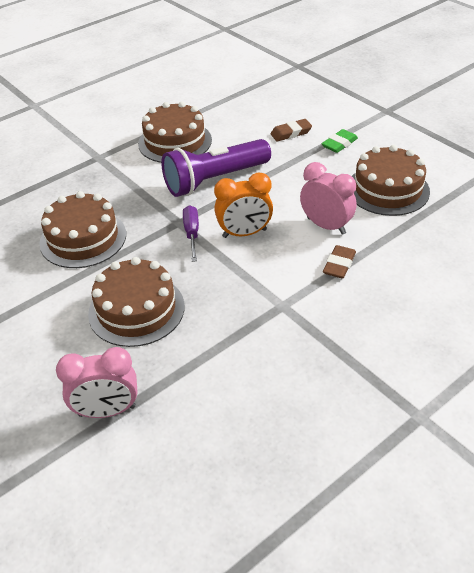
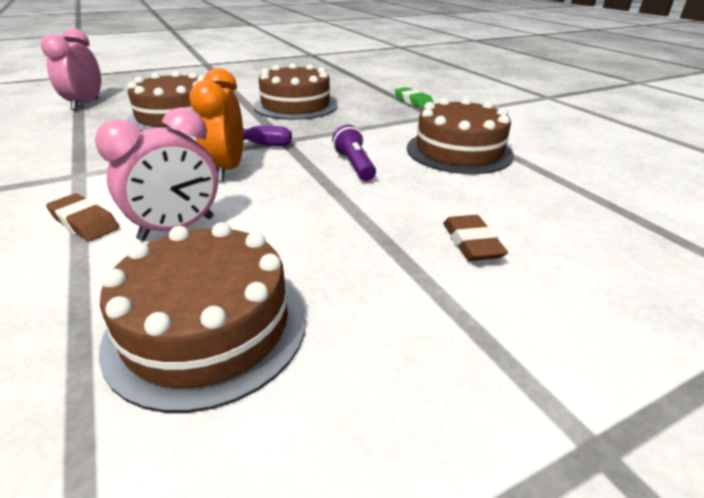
camera: 100 degrees right, 10 degrees down
(214, 180) = (354, 165): purple flashlight -> purple flashlight, size x0.49
(339, 144) = (417, 297): green eraser -> green eraser (413, 101)

